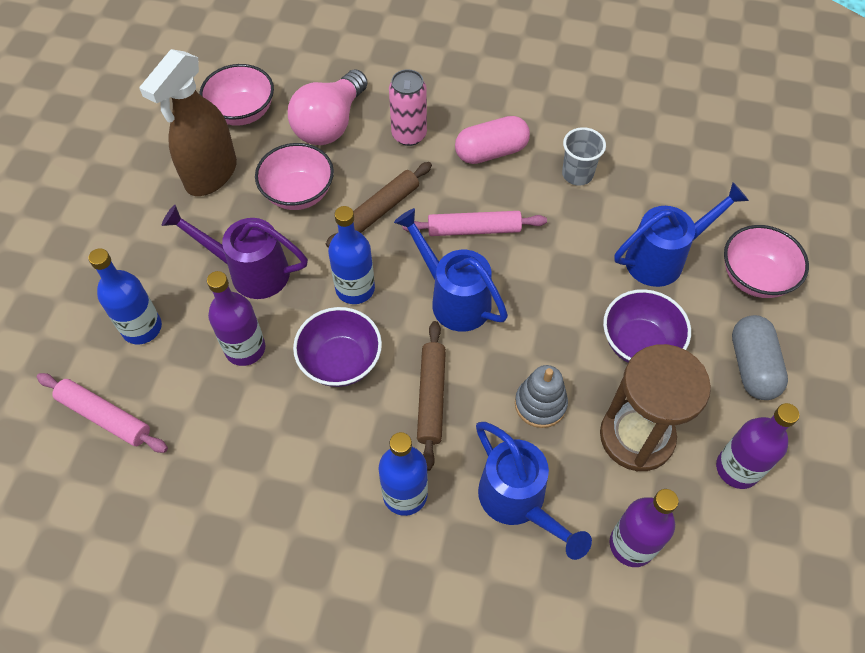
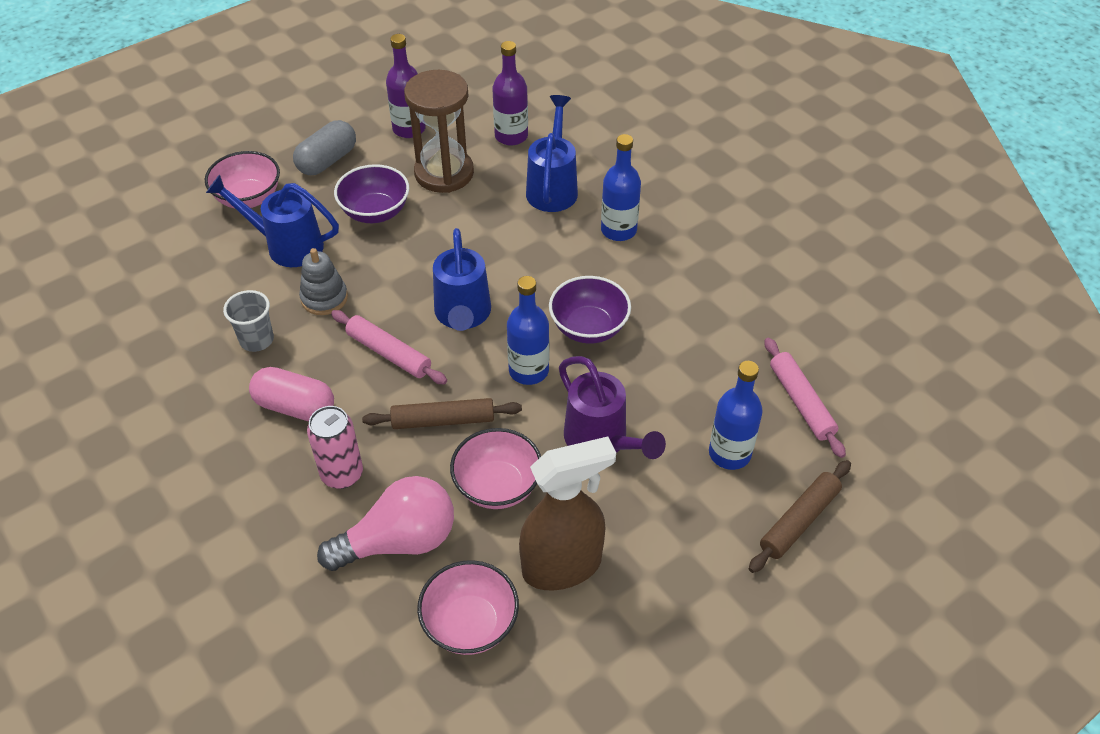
camera: 140 degrees left, 10 degrees down
(245, 349) = (654, 382): purple bottle -> none
(431, 397) = (547, 268): brown rolling pin -> brown rolling pin (799, 521)
(540, 404) = (480, 221): grey stacking toy -> grey stacking toy (324, 298)

